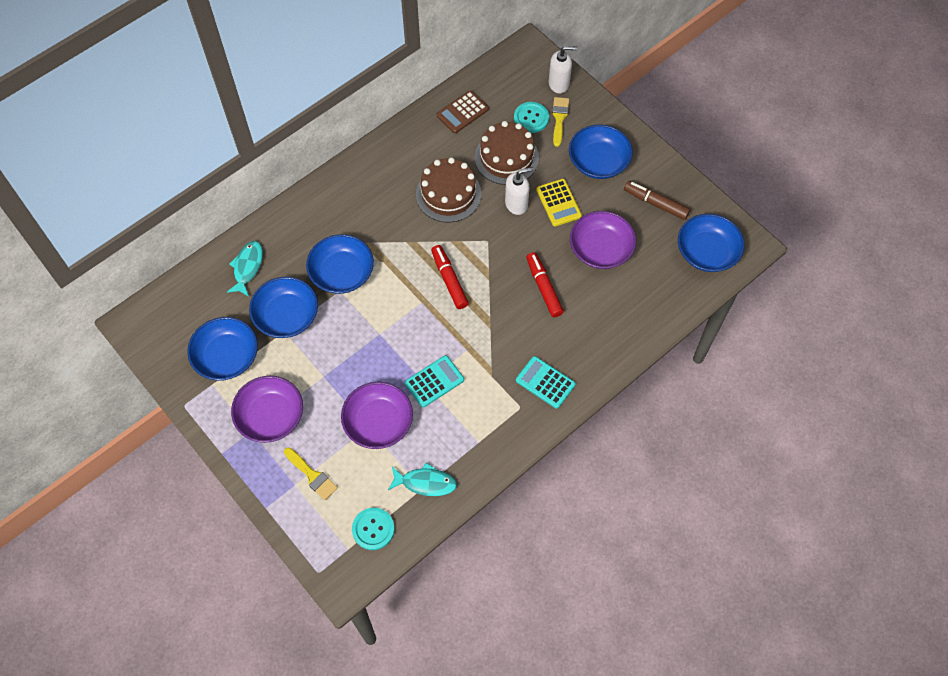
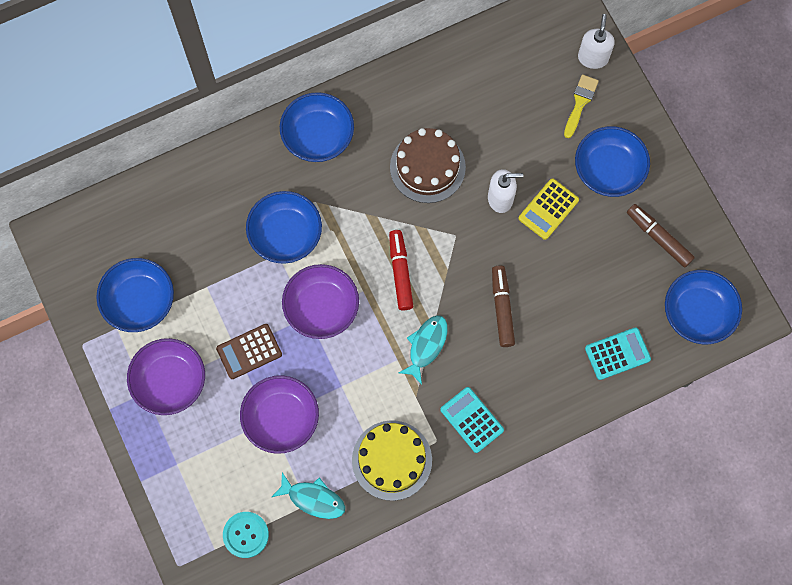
camera: 15 degrees right, 10 degrees up
(247, 267) = (185, 200): turquoise fish -> turquoise fish (426, 346)
(287, 316) = (213, 269): blue bowl -> blue bowl (318, 135)
(312, 475) = (197, 459): yellow brush -> none
(434, 381) = (352, 387): turquoise calculator -> turquoise calculator (617, 354)
(462, 112) = (471, 67): brown calculator -> brown calculator (249, 351)
(486, 433) = (392, 460): none -> yellow cake
(506, 157) = (505, 137): brown cake -> none
(531, 118) = (548, 94): turquoise button -> none
(544, 288) = (502, 308): red marker -> brown marker
(558, 203) = (548, 209): yellow calculator -> yellow calculator turned 45 degrees clockwise
(559, 83) = (593, 57): white soap dispenser -> white soap dispenser turned 90 degrees counterclockwise
(600, 249) = (579, 278): purple bowl -> purple bowl (321, 307)

